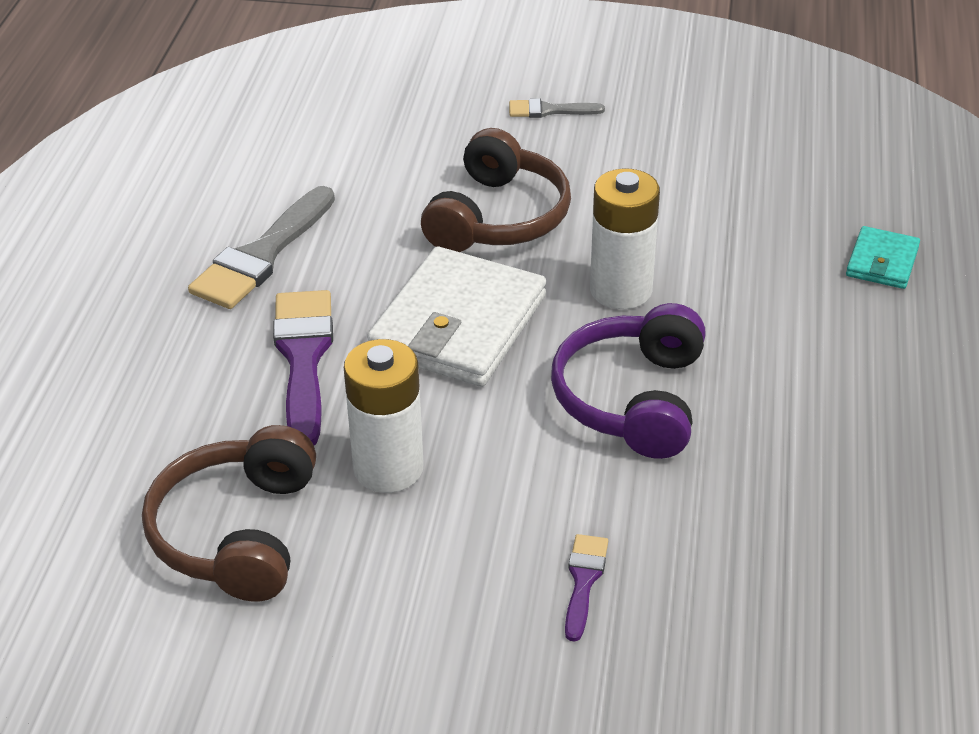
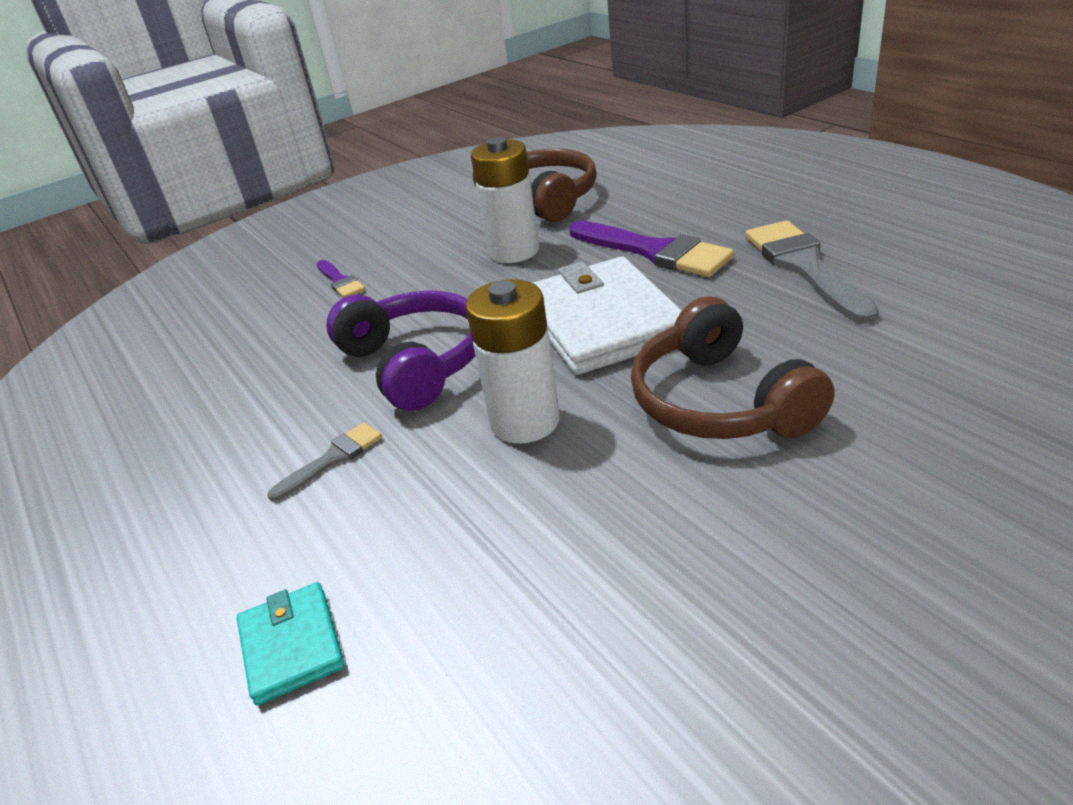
camera: 140 degrees right, 5 degrees down
(549, 110) = (916, 552): grey brush -> grey brush (332, 459)

